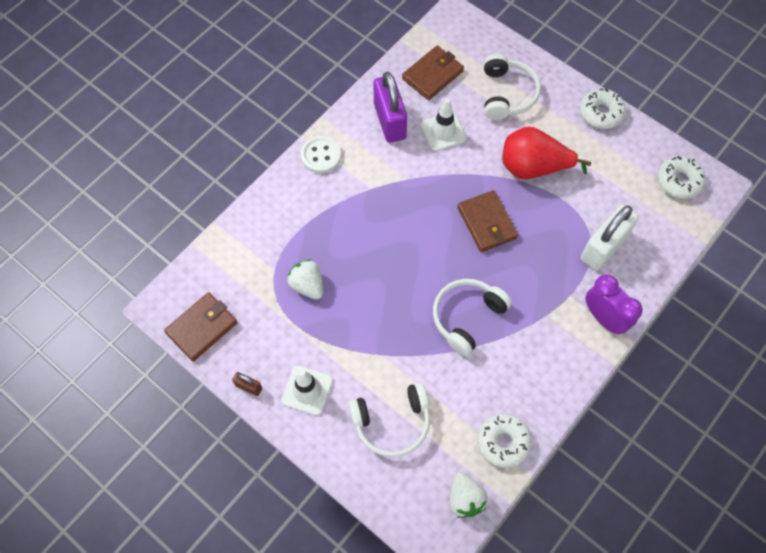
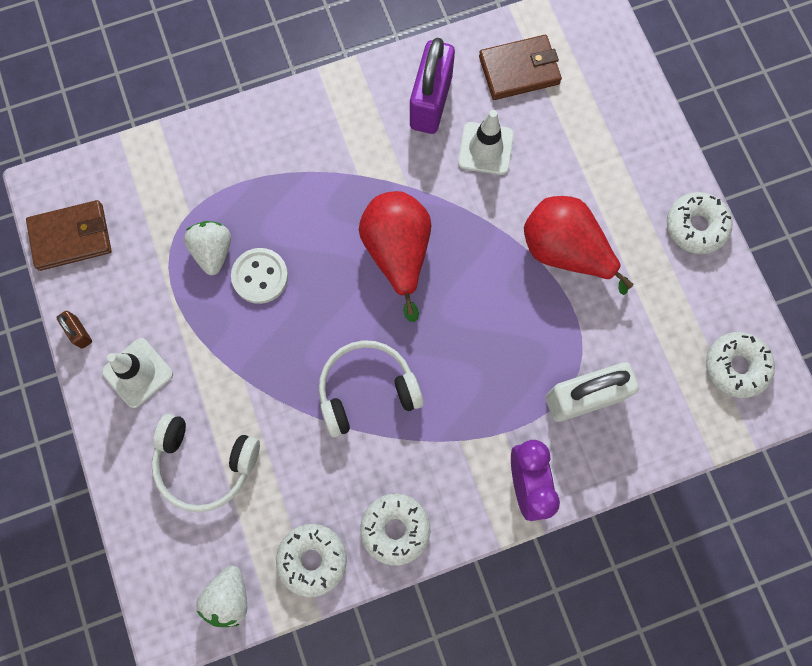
camera: 30 degrees right, 10 degrees up
(321, 155) = (324, 103): white button -> white button (260, 276)
(430, 222) = (397, 253): none -> red pear
(487, 223) = (464, 290): brown wallet -> none
(507, 94) = (594, 141): white headphones -> none
(542, 392) = (395, 529): none -> white donut

